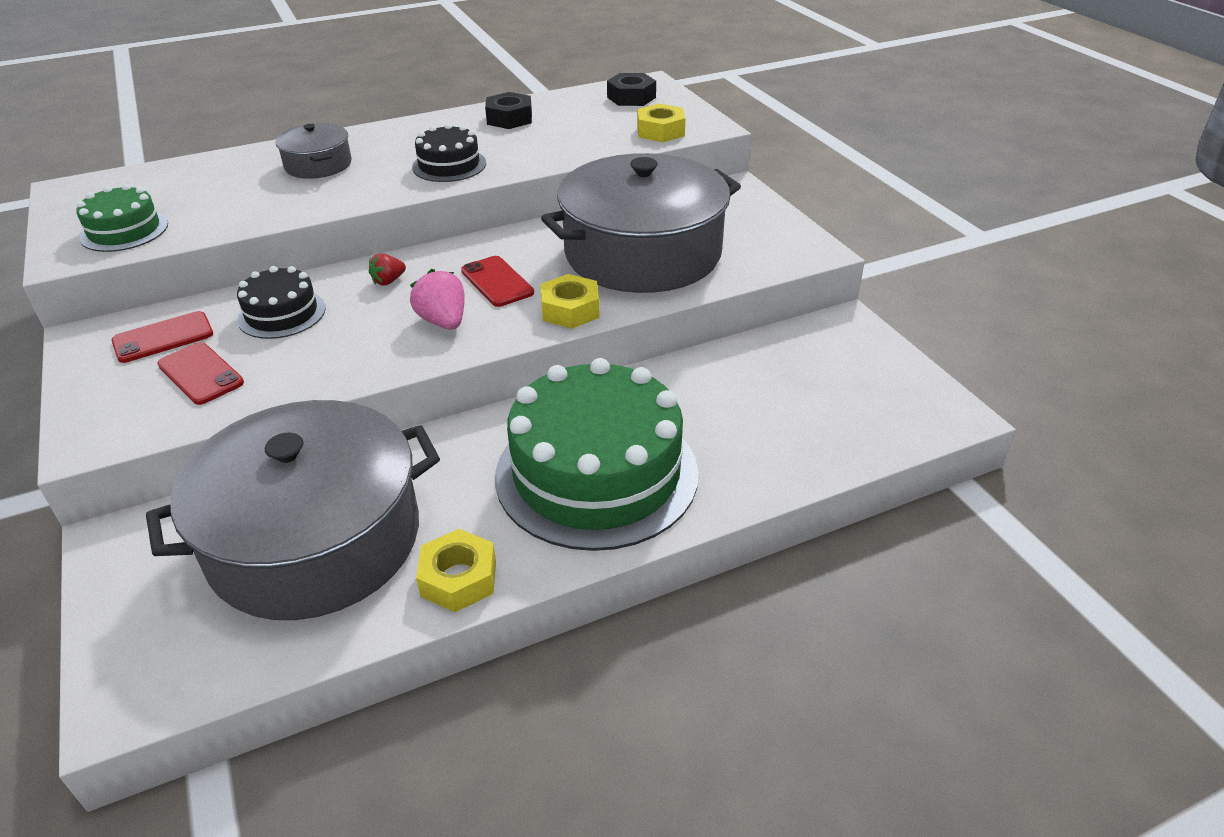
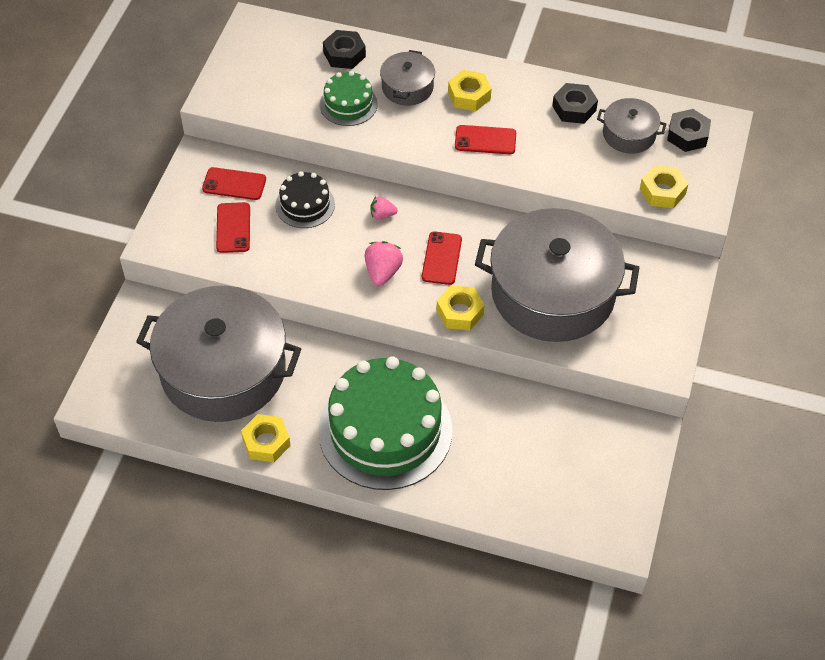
camera: 40 degrees right, 15 degrees up
(124, 230) = (256, 90): green cake -> green cake (348, 104)
(215, 170) = (344, 54): none -> black nut
(388, 281) = (382, 215): red strawberry -> pink strawberry
(394, 147) = (469, 95): none -> yellow nut
(449, 165) = (485, 140): black cake -> red phone
(581, 114) = (629, 134): none -> grey pot

